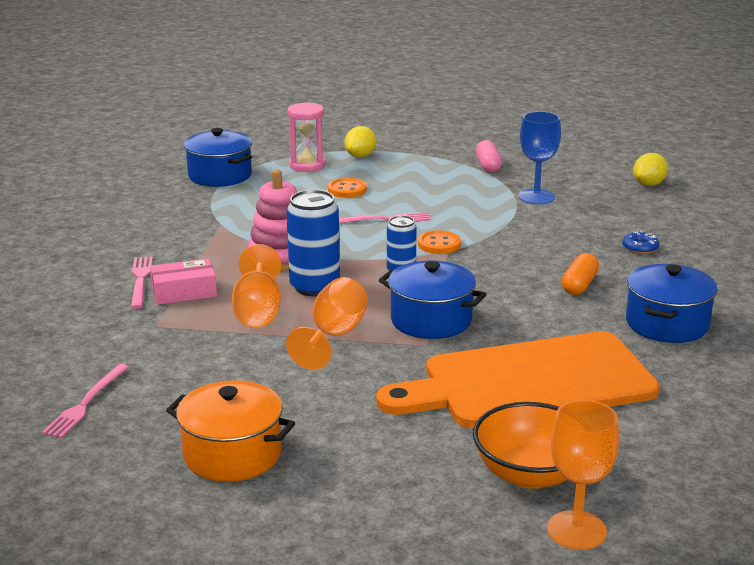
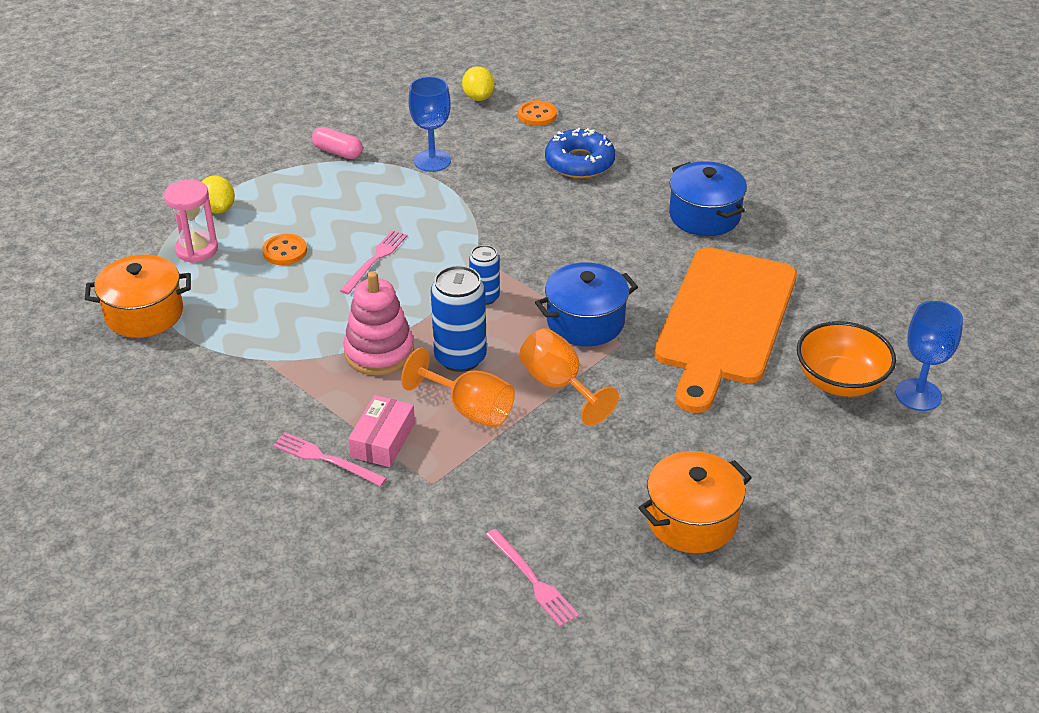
camera: 55 degrees left, 15 degrees up
(220, 175) = (144, 314): blue pot -> orange pot
(439, 244) = (459, 254): orange button -> orange button (537, 115)
(576, 530) = (918, 395): orange goblet -> blue goblet
(579, 285) = (606, 222): orange capsule -> none
(640, 248) = (579, 162): blue donut -> blue donut, size x2.07

